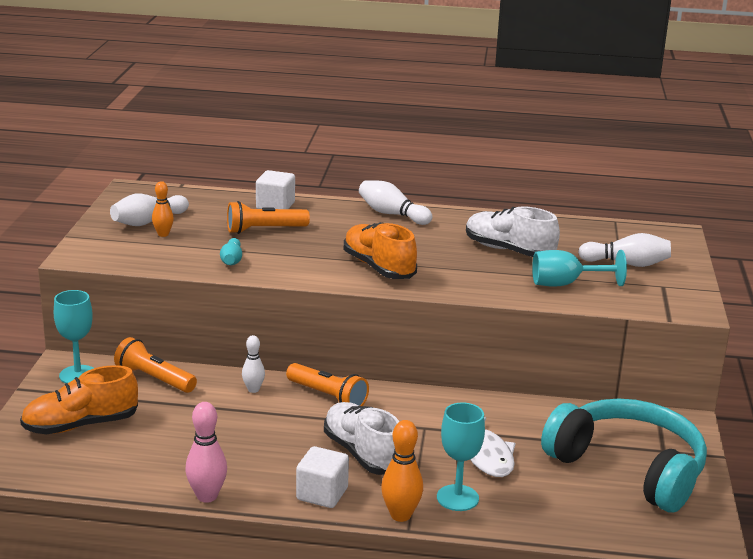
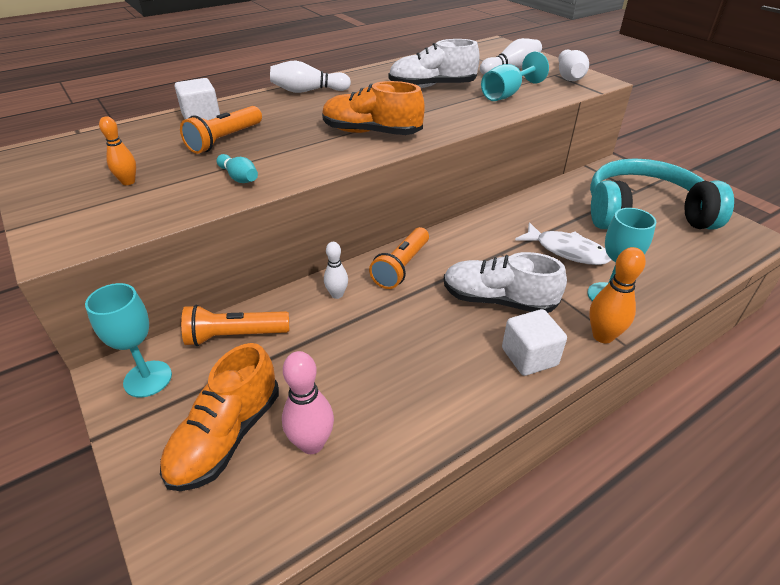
camera: 40 degrees left, 15 degrees up
(148, 221) = (92, 176): white bowling pin -> white bowling pin (569, 76)
(207, 496) = (454, 428): pink bowling pin -> pink bowling pin (312, 443)
(328, 397) = (401, 267): orange flashlight -> orange flashlight turned 120 degrees clockwise

